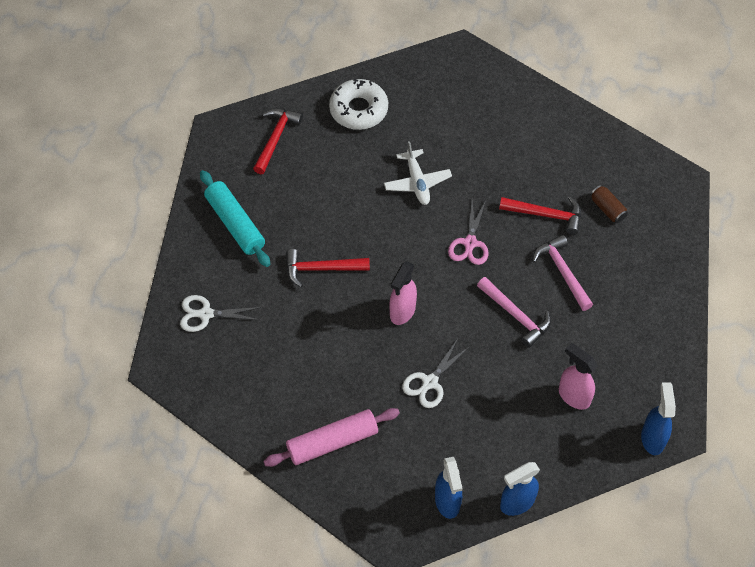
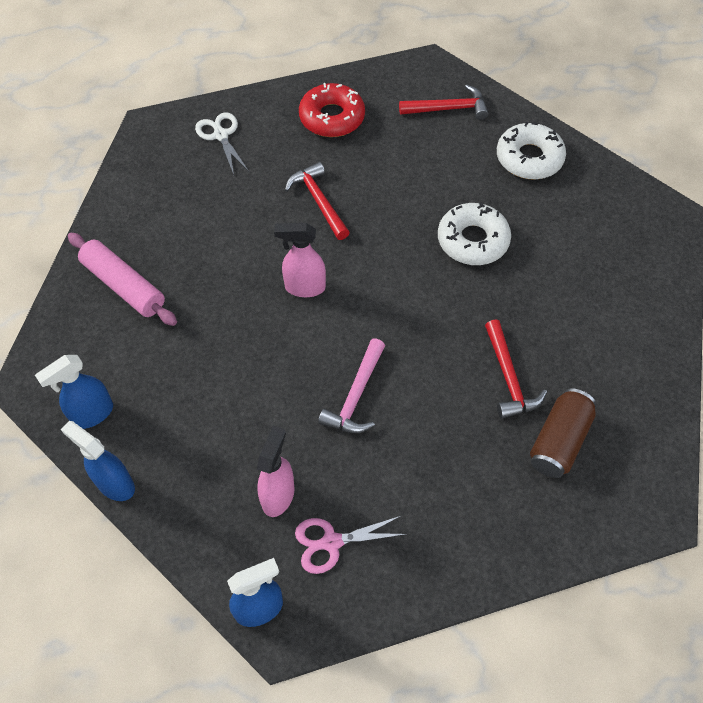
camera: 65 degrees right, 0 degrees up
(235, 224) = (332, 117): turquoise rolling pin -> red donut
(417, 182) = (472, 240): white plane -> white donut
(430, 382) = (230, 344): white scissors -> none
(470, 243) = (425, 317): pink scissors -> pink scissors (331, 542)
(562, 272) = (440, 423): pink hammer -> none
(607, 209) = (559, 441): brown can -> brown can, size x1.61

